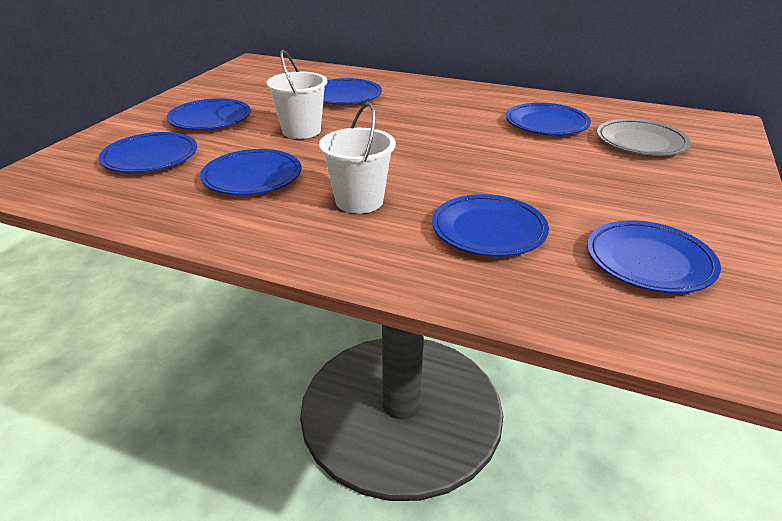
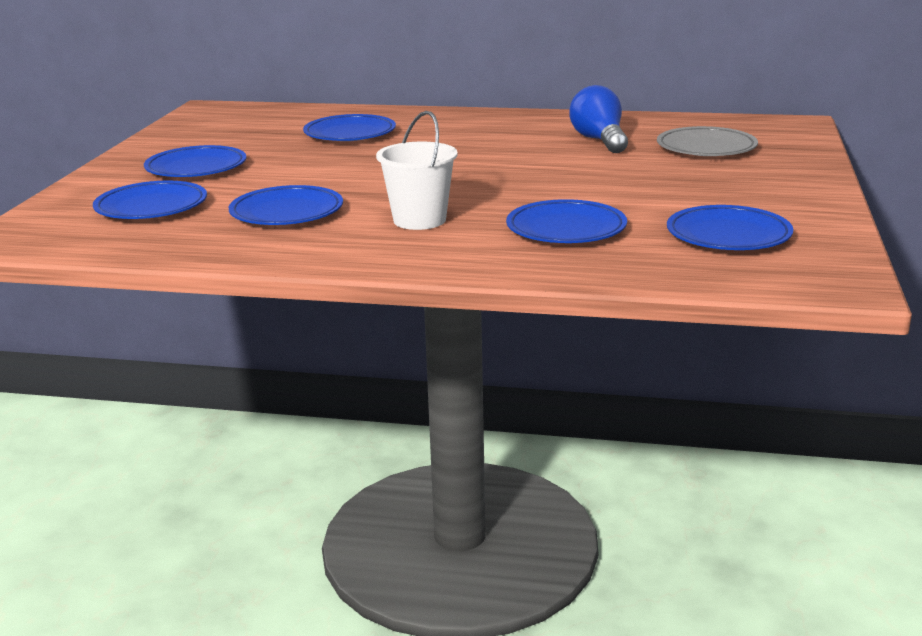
camera: 10 degrees left, 10 degrees down
(301, 131) = (317, 169): white bucket -> none
(546, 124) = (599, 140): blue plate -> blue light bulb

